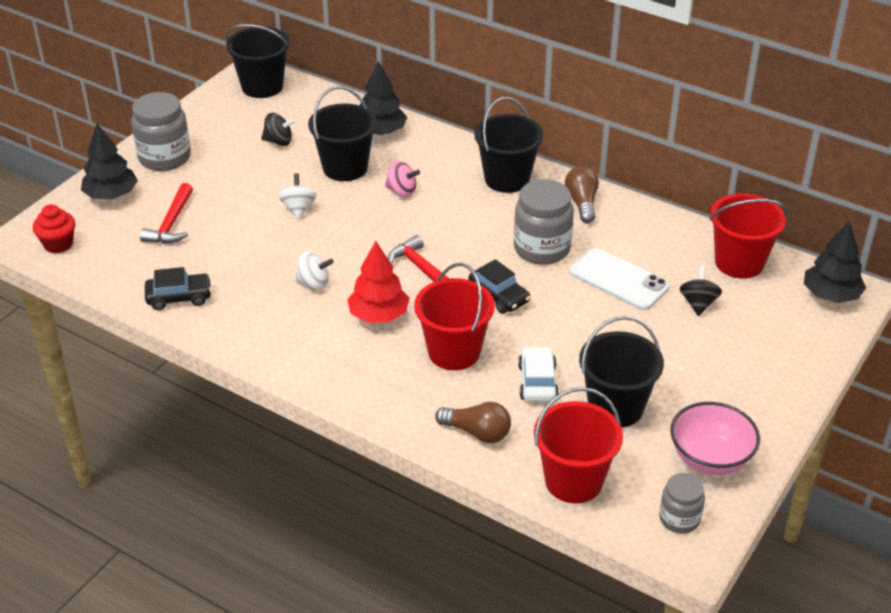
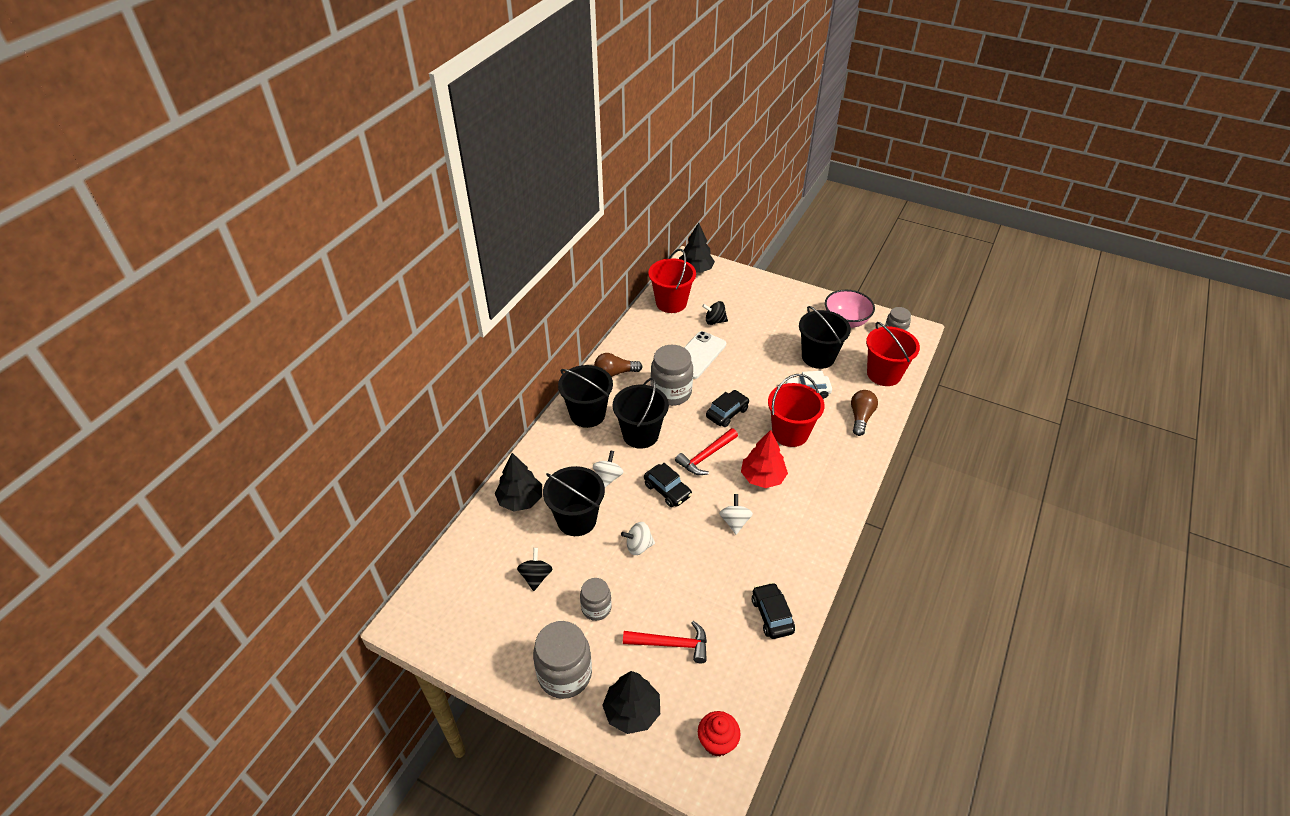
camera: 95 degrees left, 5 degrees up
(229, 178) = (596, 608): none -> grey jar
(262, 86) = (435, 607): black bucket -> black bucket (640, 434)
(373, 234) = (667, 490): none -> black car
(402, 191) = (608, 477): pink spinning top -> white spinning top

